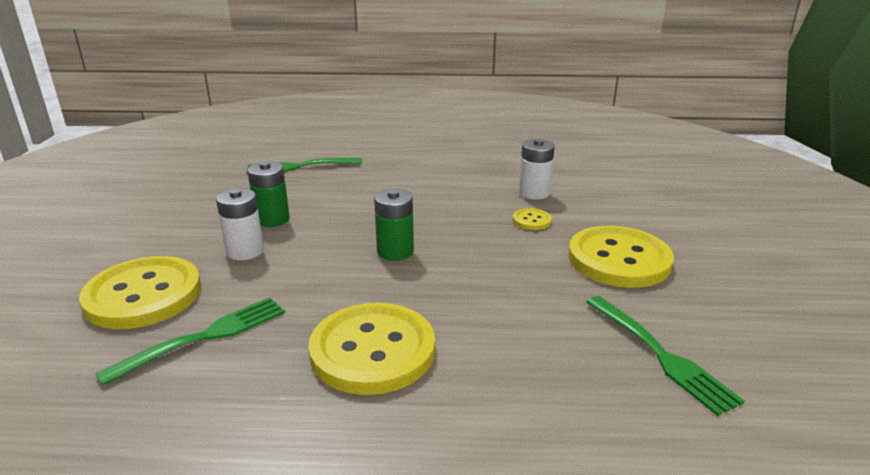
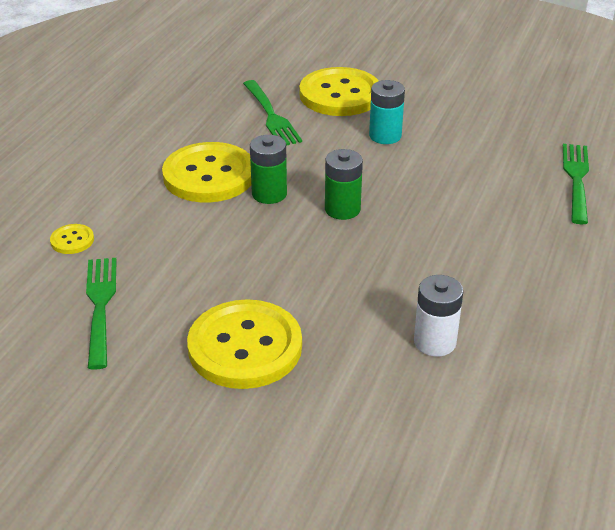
camera: 110 degrees right, 10 degrees up
(245, 251) = (385, 136): white battery -> turquoise battery
(272, 219) = (441, 152): green battery -> green battery (269, 194)
(532, 220) = (361, 314): yellow button -> yellow button (72, 240)
(660, 355) = (100, 306): green fork -> green fork turned 90 degrees clockwise

